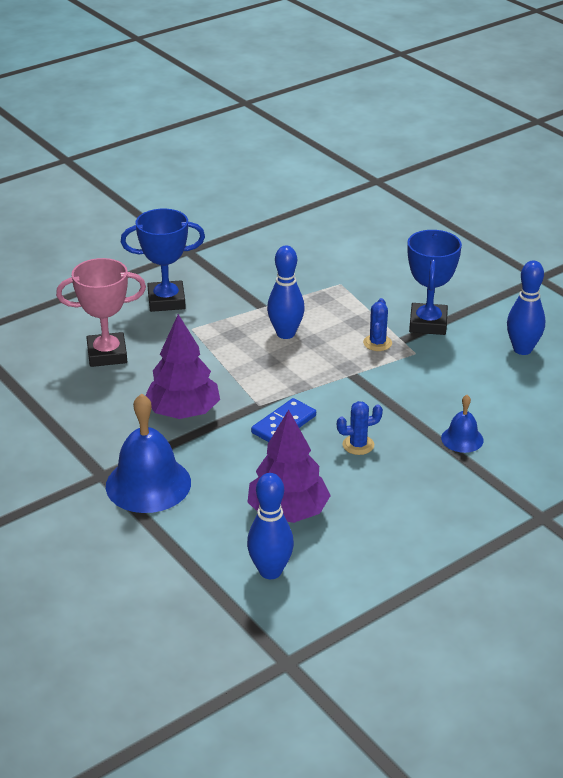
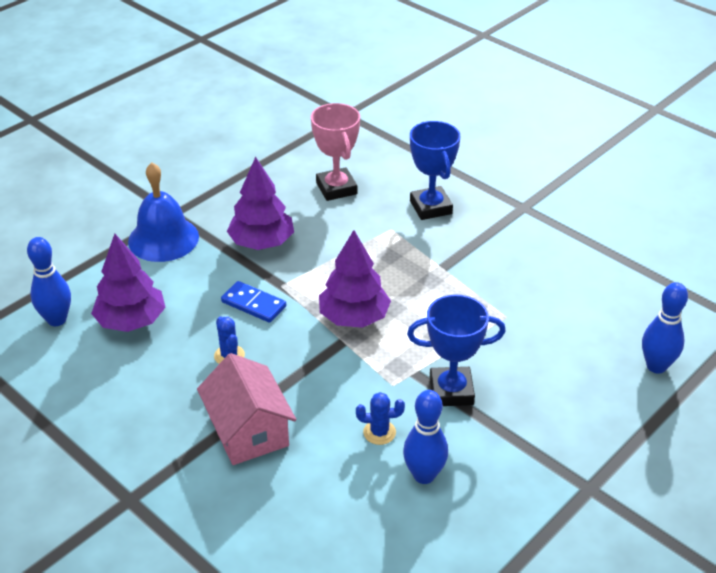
camera: 80 degrees right, 5 degrees up
(285, 334) = (399, 288): blue bowling pin -> blue bowling pin (656, 366)
(320, 364) = (354, 317): none -> purple tree
(377, 343) = (402, 354): blue cactus -> blue cactus (379, 432)
(462, 439) = (248, 430): blue bell -> pink house

